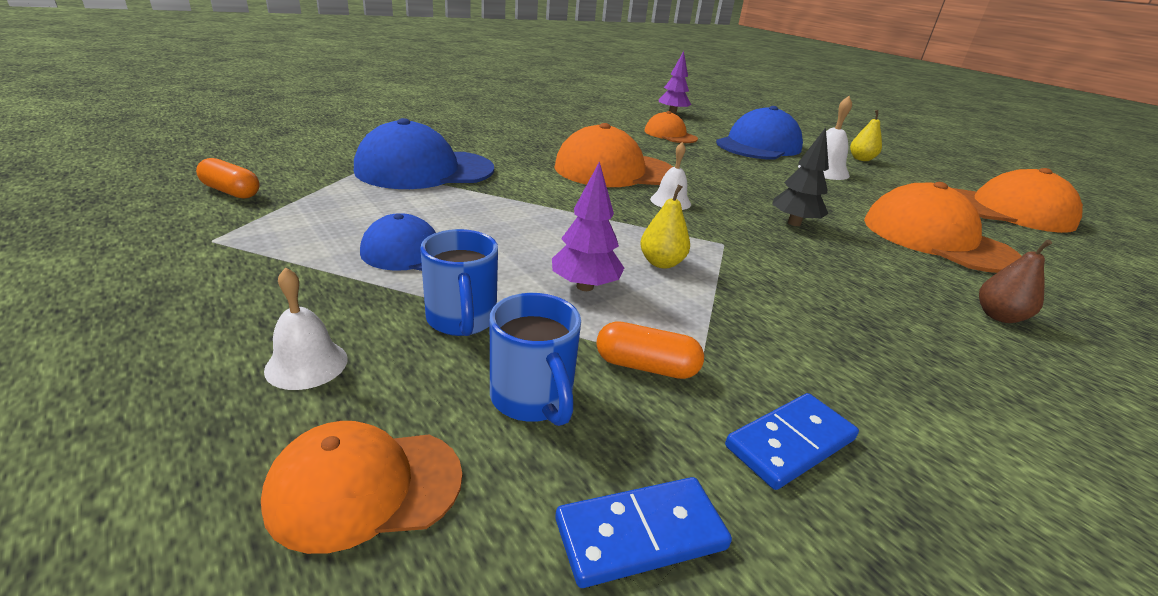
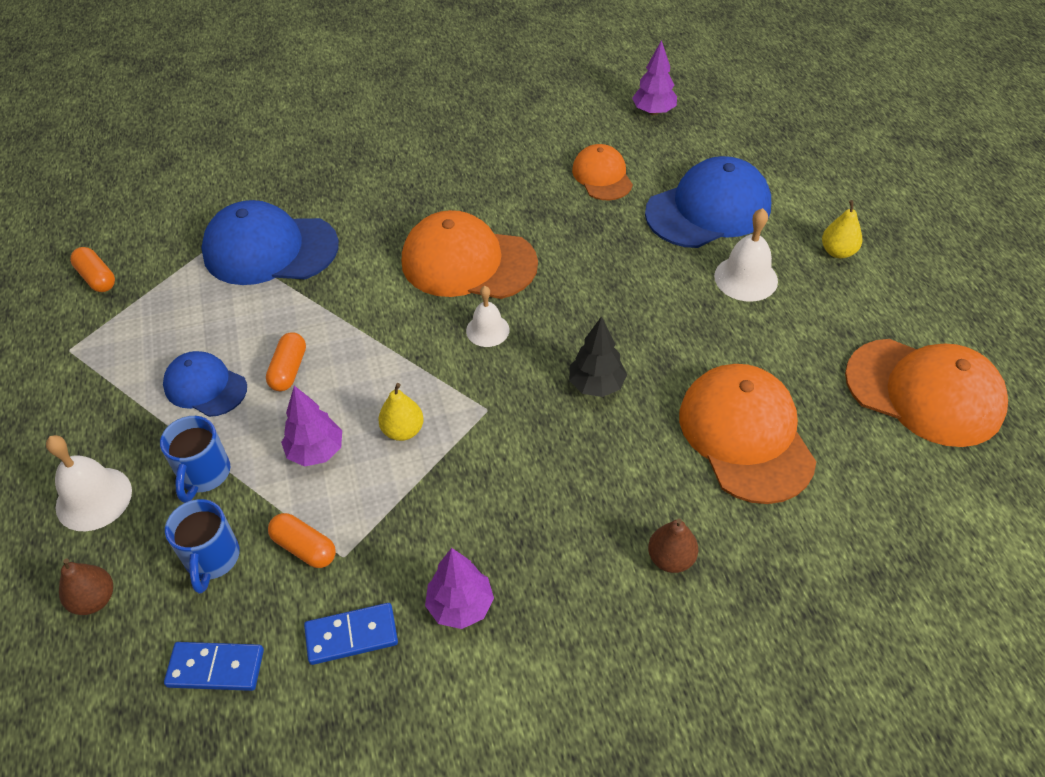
camera: 25 degrees right, 20 degrees up
(306, 364) = (94, 498): white bell -> white bell, size x1.50
(365, 487) = (94, 599): orange cap -> brown pear
(504, 235) = (289, 370): none -> orange capsule
(874, 387) = (460, 606): none -> purple tree

